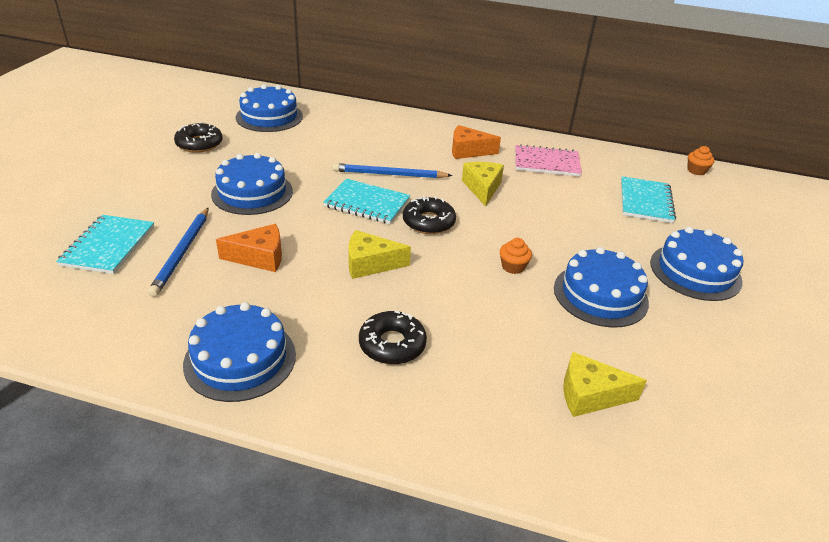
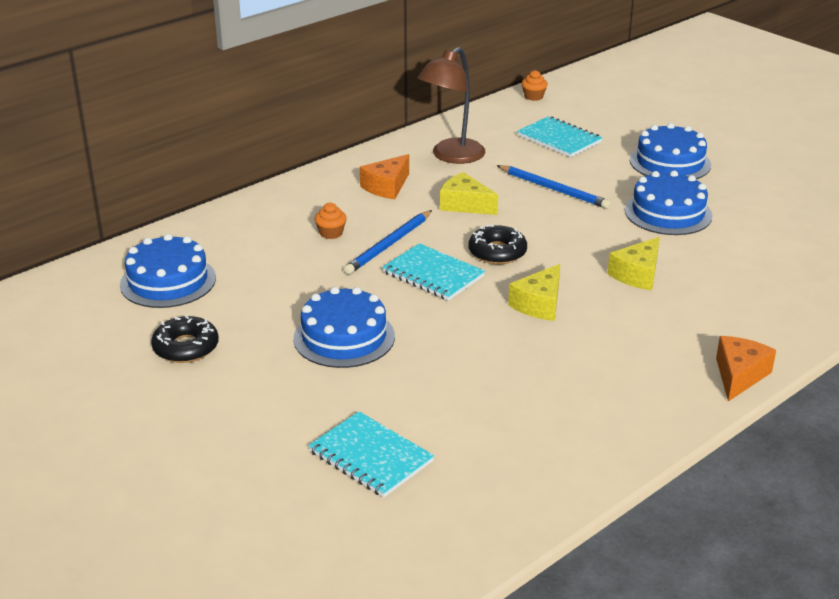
camera: 55 degrees left, 5 degrees down
(182, 253) = (427, 409): blue pencil -> blue pencil (554, 189)
(240, 359) = (628, 410): blue cake -> none
(259, 257) = (476, 363): orange cheese -> orange cheese (739, 375)
(367, 203) = (433, 274): turquoise notebook -> turquoise notebook turned 75 degrees clockwise
(392, 344) = (661, 328): black donut -> none
(513, 267) = (601, 236): orange cupcake -> orange cupcake (331, 233)
(546, 163) = (451, 156): pink notebook -> brown lamp
(590, 395) = (774, 263): yellow cheese -> yellow cheese (637, 274)

